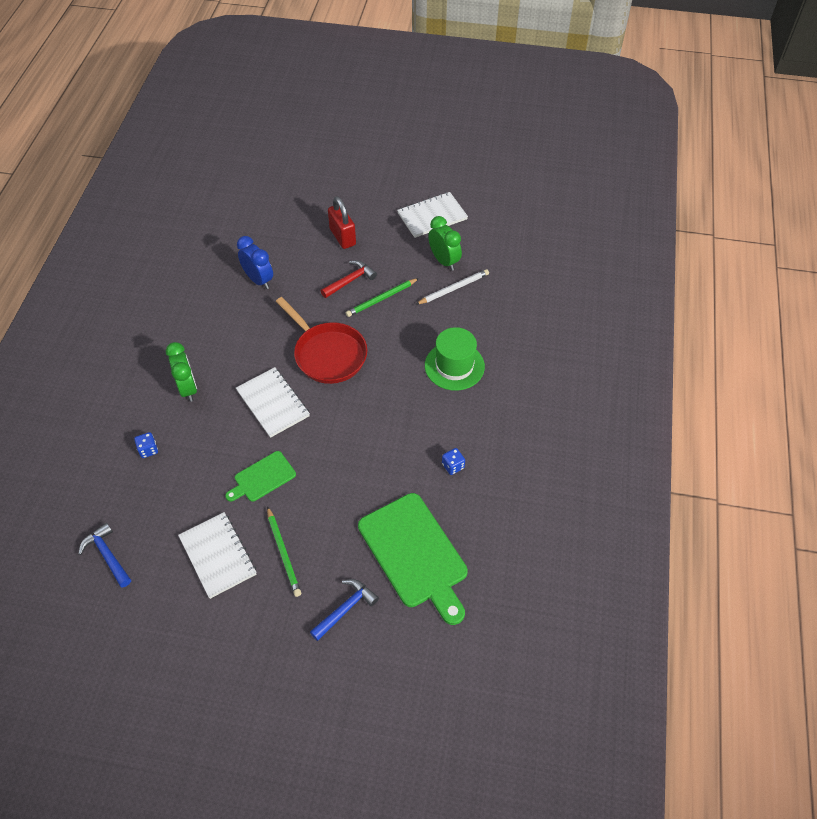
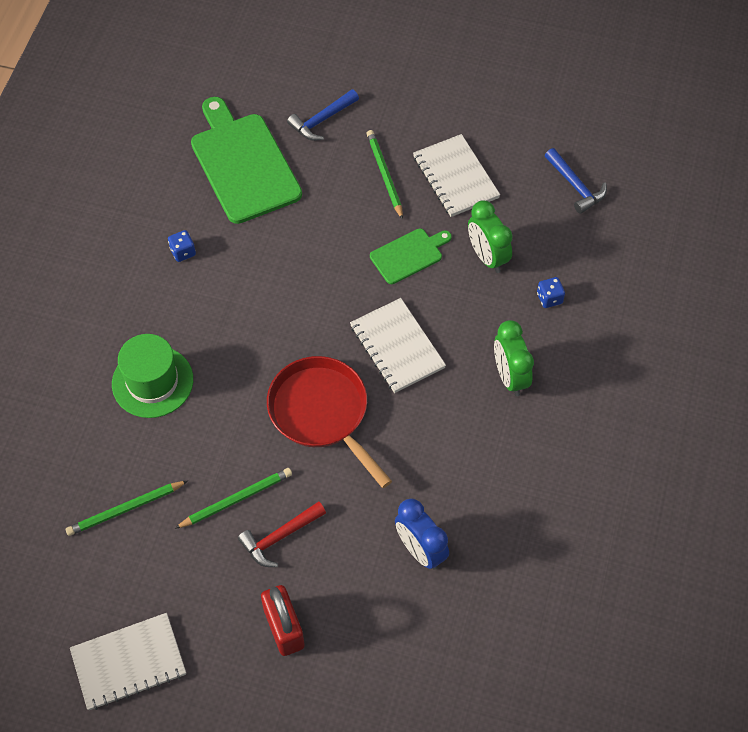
camera: 175 degrees left, 5 degrees up
(444, 261) = (129, 564): green clock -> green clock (487, 257)
(453, 288) = (125, 509): white pencil -> green pencil

